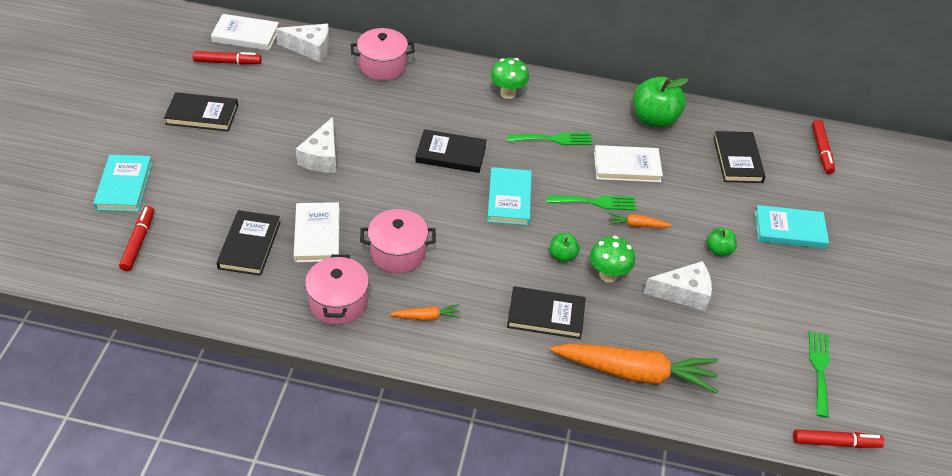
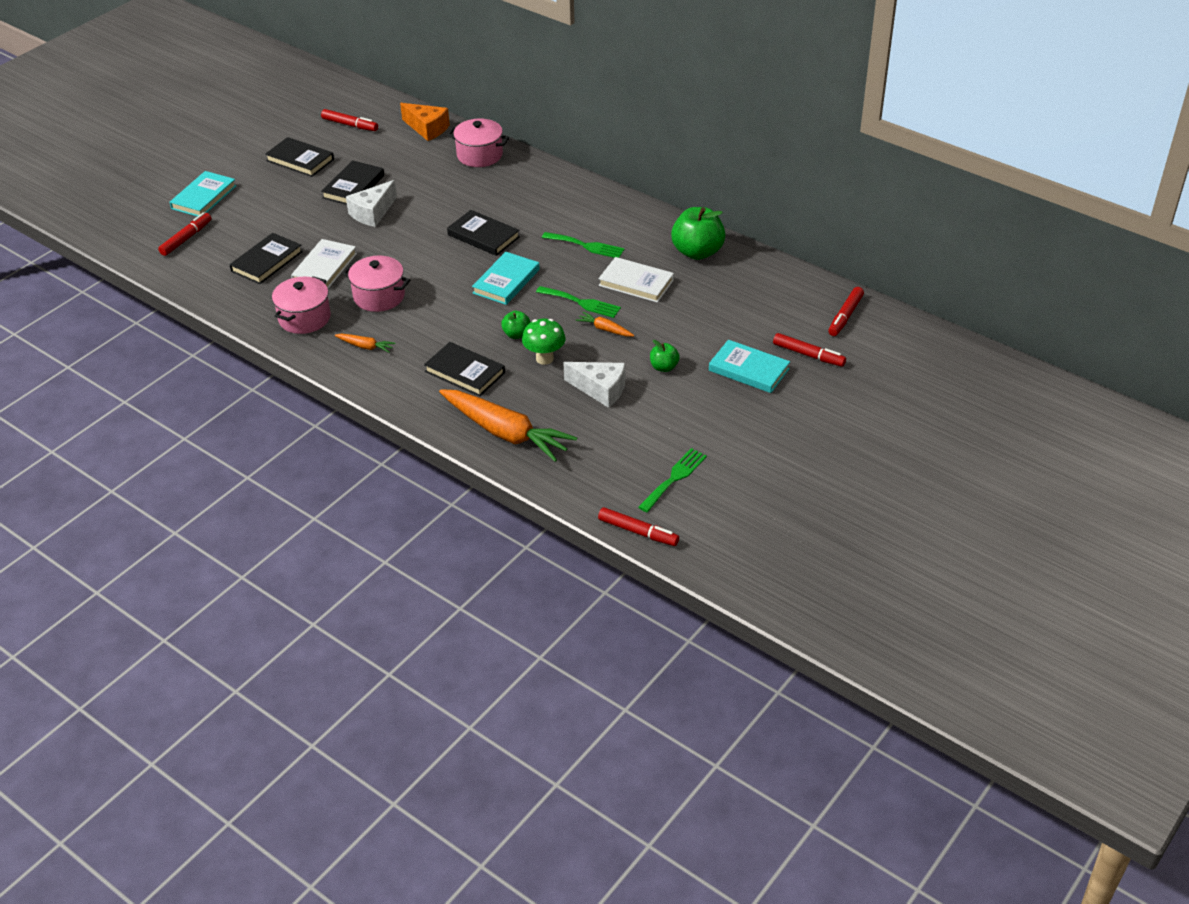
camera: 30 degrees right, 5 degrees down
(246, 35) = (381, 107): white book -> none
(310, 48) = (427, 128): white cheese -> orange cheese
(508, 93) = (575, 201): green mushroom -> none
(737, 160) = (750, 303): black book -> black book (353, 186)
(824, 199) = (808, 355): none -> red marker

